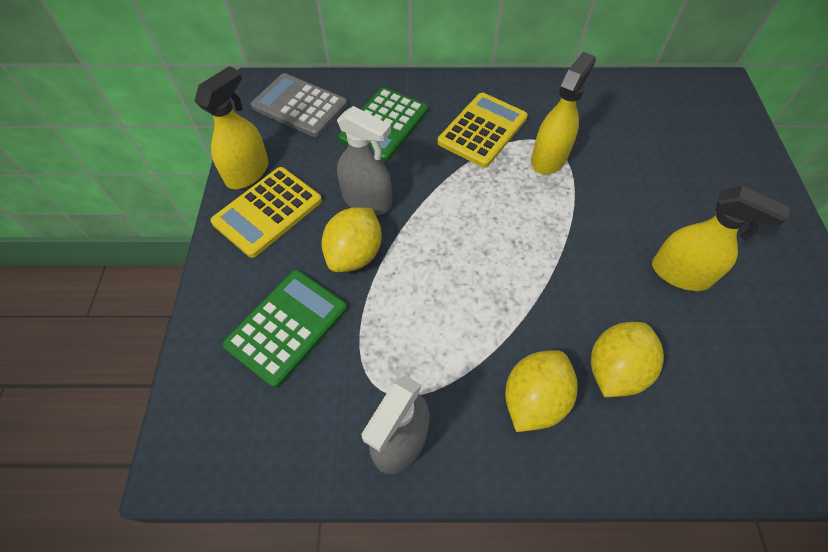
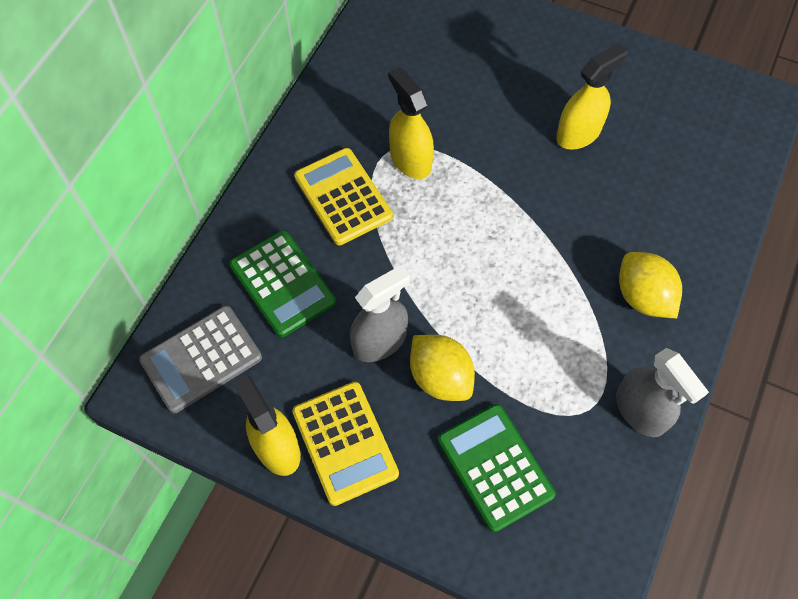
camera: 65 degrees left, 5 degrees up
(614, 369) = (641, 227): yellow lemon -> none

